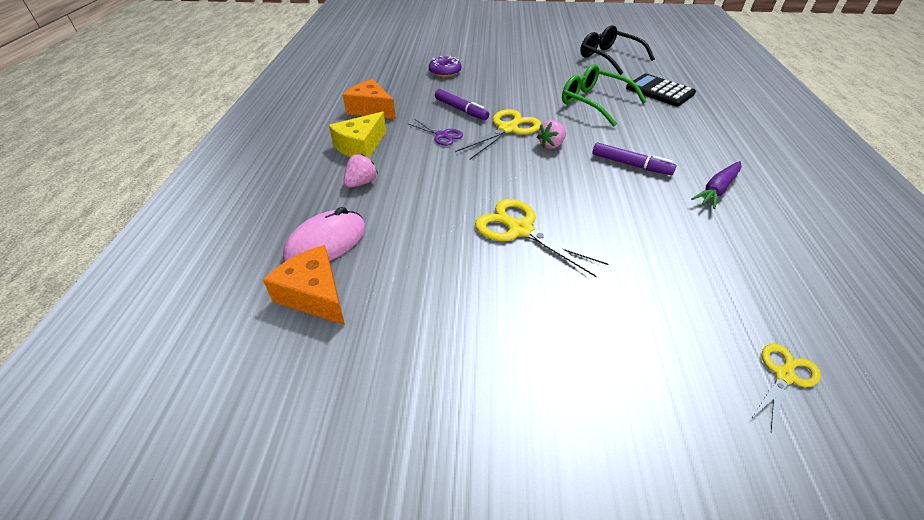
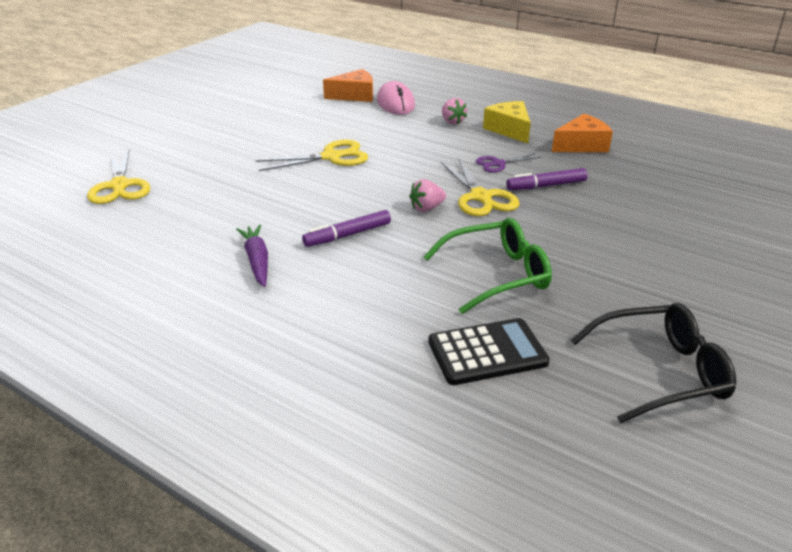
camera: 120 degrees right, 10 degrees down
(445, 72) = (665, 203): purple donut -> none
(551, 145) = (426, 208): pink strawberry -> pink strawberry turned 105 degrees counterclockwise
(784, 375) = (120, 186): yellow scissors -> yellow scissors, size x1.67

